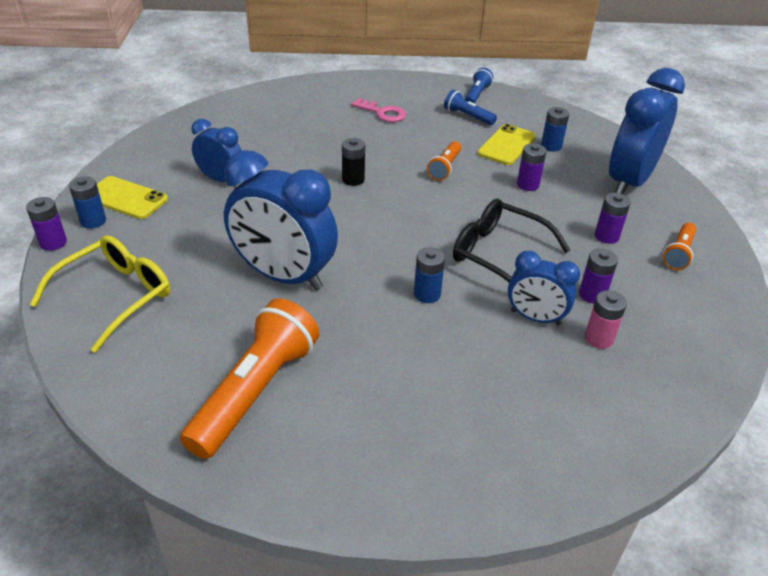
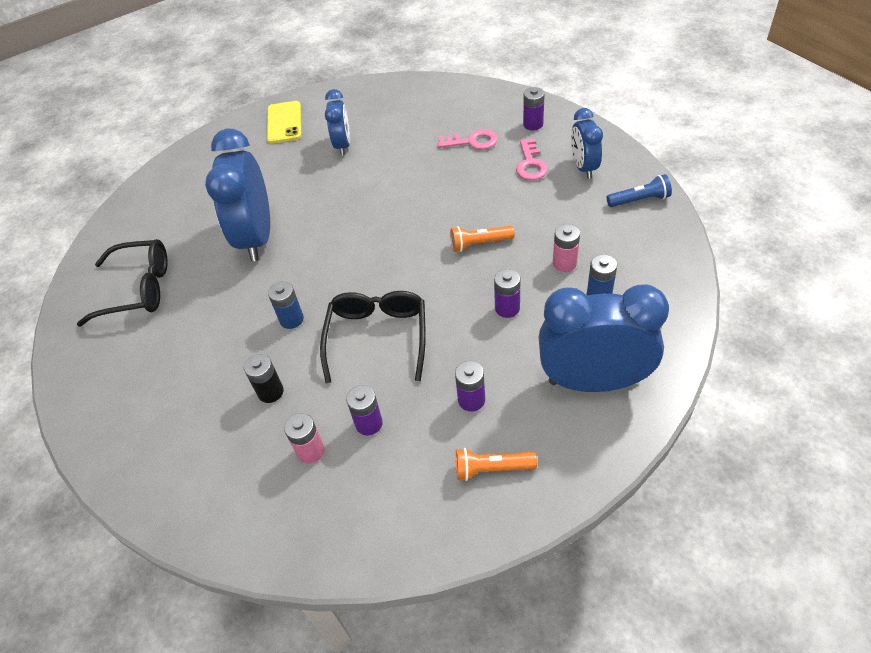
camera: 65 degrees right, 10 degrees up
(53, 243) = (216, 128): purple battery -> purple battery (533, 124)
(93, 221) = (249, 127): blue battery -> none
(115, 296) = (185, 182): yellow glasses -> none
(255, 391) = (138, 289): orange flashlight -> black glasses
(318, 123) = (472, 141): none -> pink key
(353, 180) = (407, 204): black battery -> black battery (270, 392)
(467, 116) = (588, 214): blue flashlight -> none
(506, 145) = (564, 263): yellow phone -> pink battery
(535, 318) = (309, 397): blue clock -> blue clock (583, 167)

